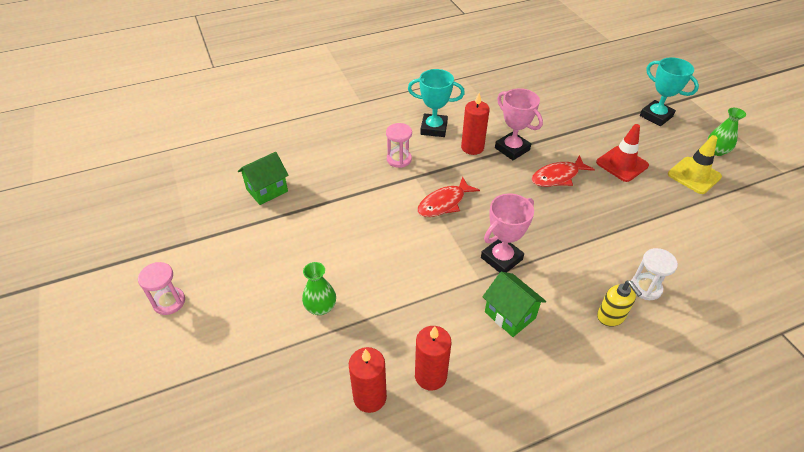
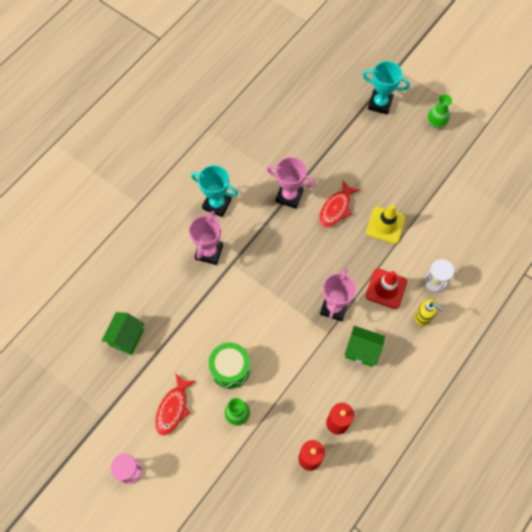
camera: 30 degrees left, 20 degrees up
(346, 261) = (230, 369): none -> green drum
(399, 159) = (209, 252): pink hourglass -> pink trophy
(434, 128) = (217, 204): turquoise trophy -> turquoise trophy turned 45 degrees clockwise
(444, 203) = (268, 278): red fish -> red fish (173, 408)
(472, 147) = (258, 210): red candle -> none
(622, 164) = (376, 171): red traffic cone -> red traffic cone (386, 289)
(694, 175) = (429, 158): yellow traffic cone -> yellow traffic cone (385, 225)

